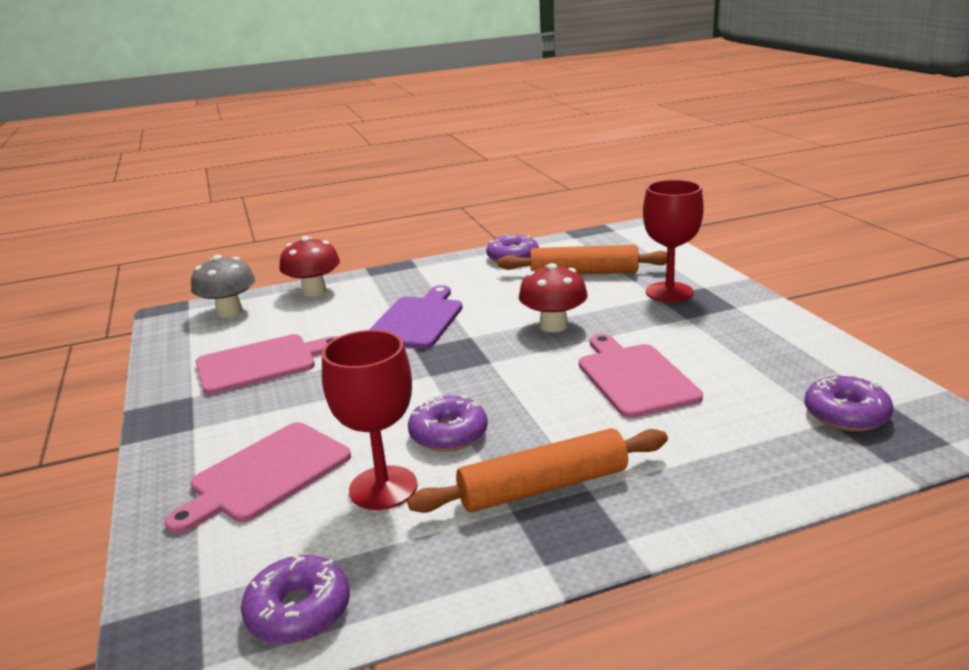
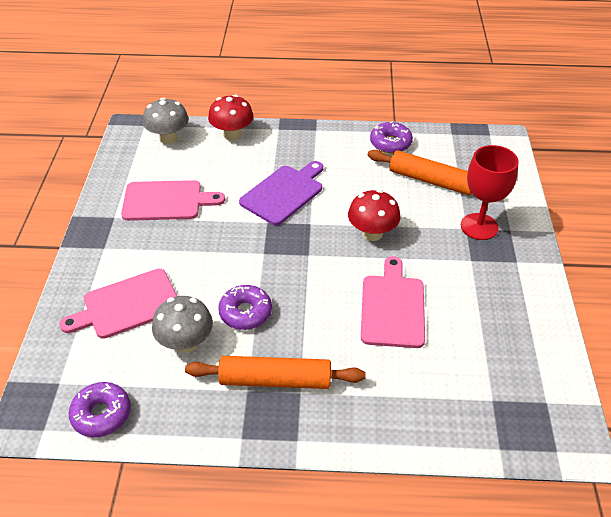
camera: 20 degrees right, 20 degrees up
(383, 488) = (186, 342): red goblet -> grey mushroom
(846, 414) = (508, 398): purple donut -> none

